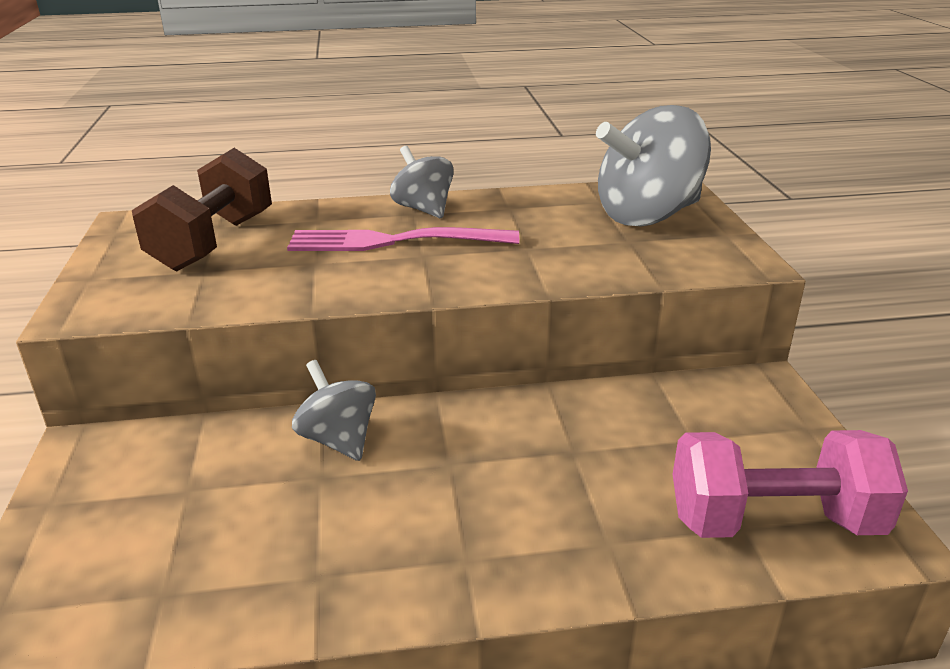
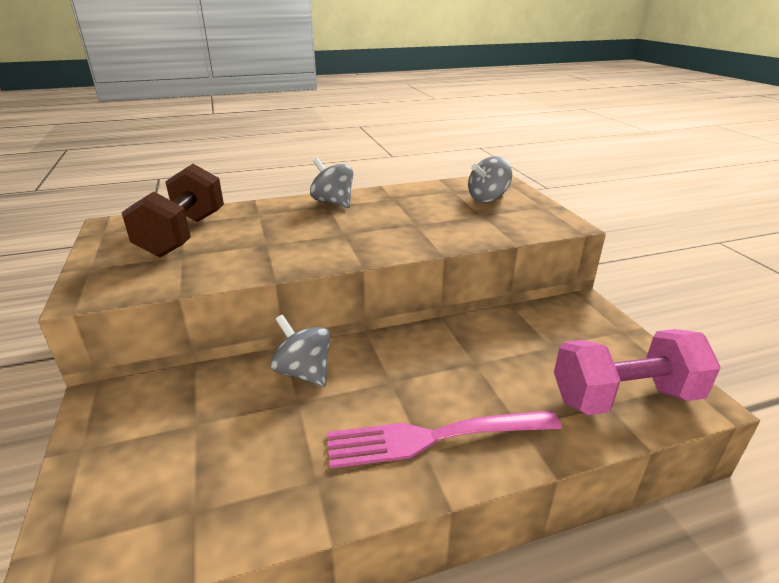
camera: 10 degrees left, 0 degrees up
(395, 241) = (320, 225): pink fork -> pink fork (436, 437)
(647, 216) = (487, 198): grey spinning top -> grey spinning top, size x0.56

